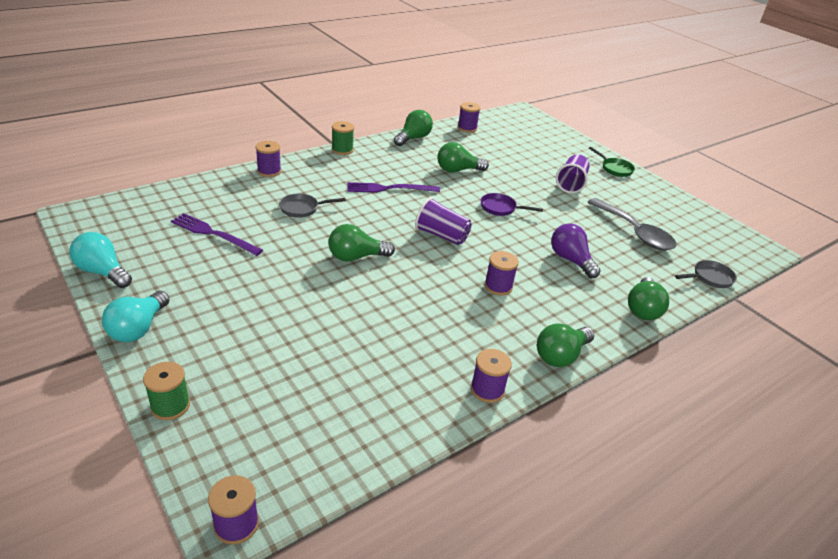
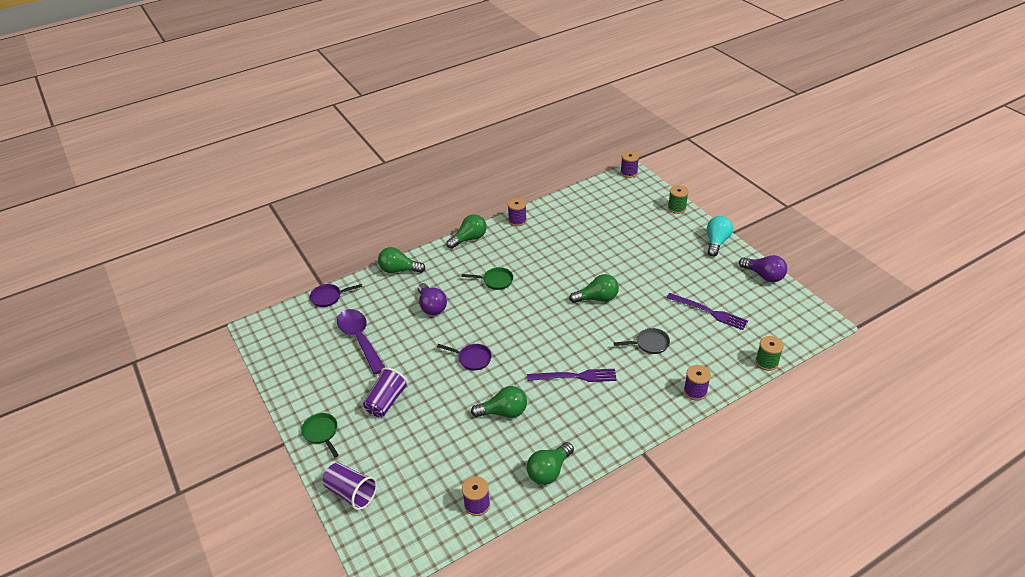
camera: 170 degrees left, 5 degrees up
(103, 272) = (764, 276): turquoise light bulb -> purple light bulb
(342, 150) = (630, 436): green spool -> green spool (766, 362)
(441, 235) = (530, 323): purple cup -> purple cup (351, 493)
(498, 286) = (495, 281): purple spool -> green pan
(635, 232) = (359, 339): grey spoon -> purple spoon
(643, 309) = (399, 270): green light bulb -> green light bulb turned 105 degrees counterclockwise
(710, 278) = (329, 297): grey pan -> purple pan

